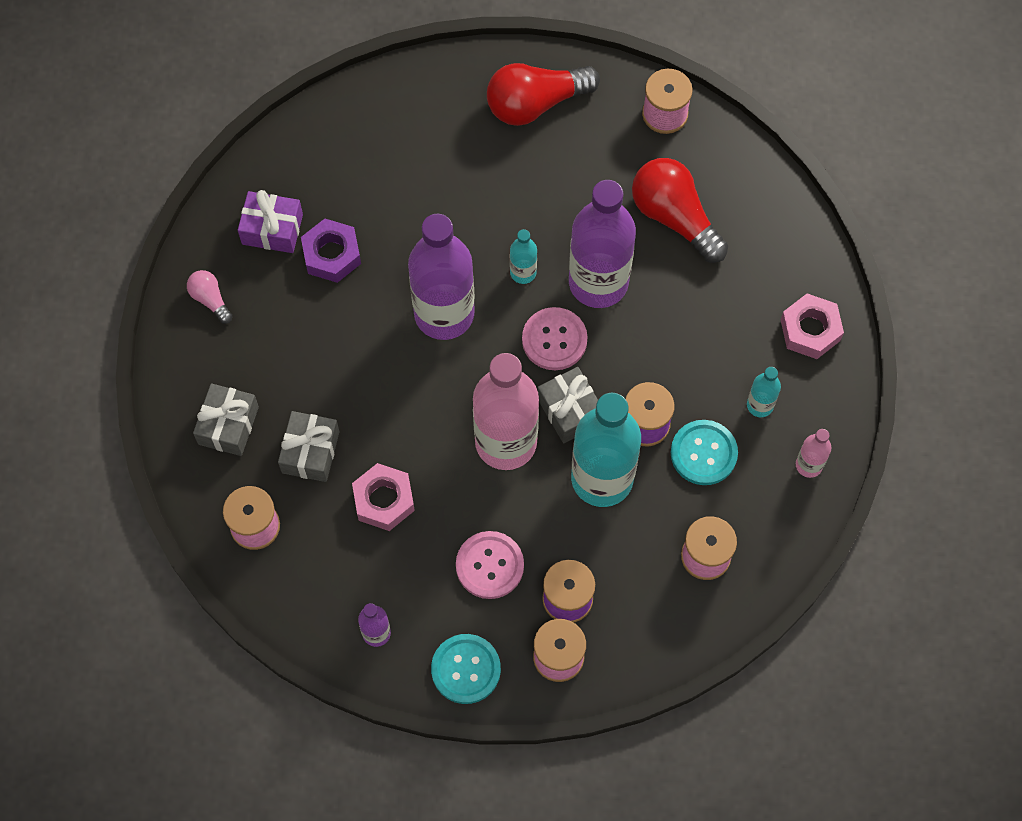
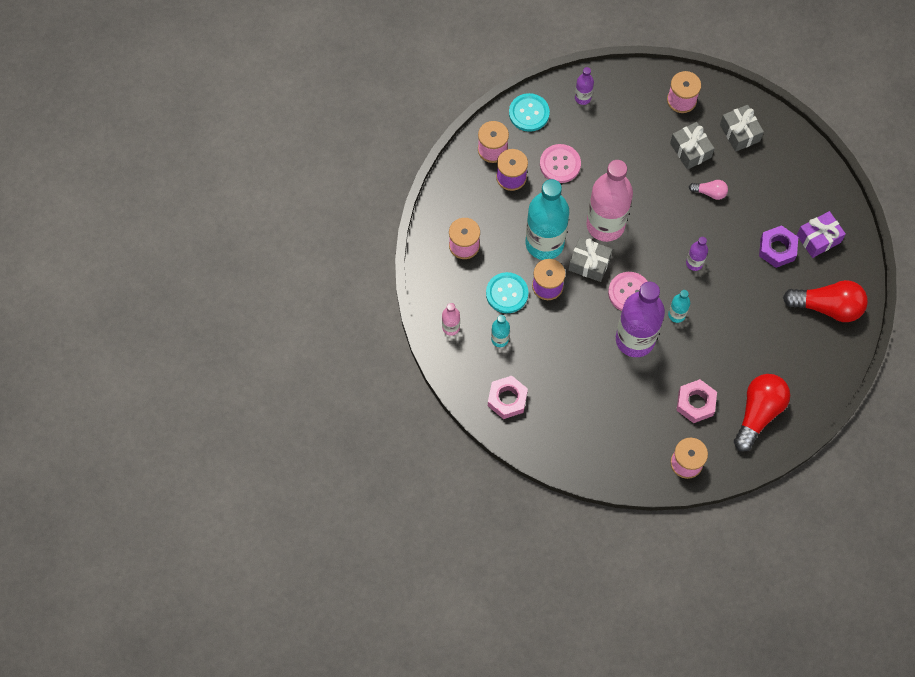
camera: 140 degrees right, 0 degrees up
(210, 299) = (810, 182): pink light bulb -> pink light bulb (710, 192)
(384, 500) = (635, 155): pink nut -> pink nut (695, 403)
(444, 314) = (694, 263): purple bottle -> purple bottle, size x0.44
(674, 217) = (628, 406): red light bulb -> red light bulb (827, 307)

